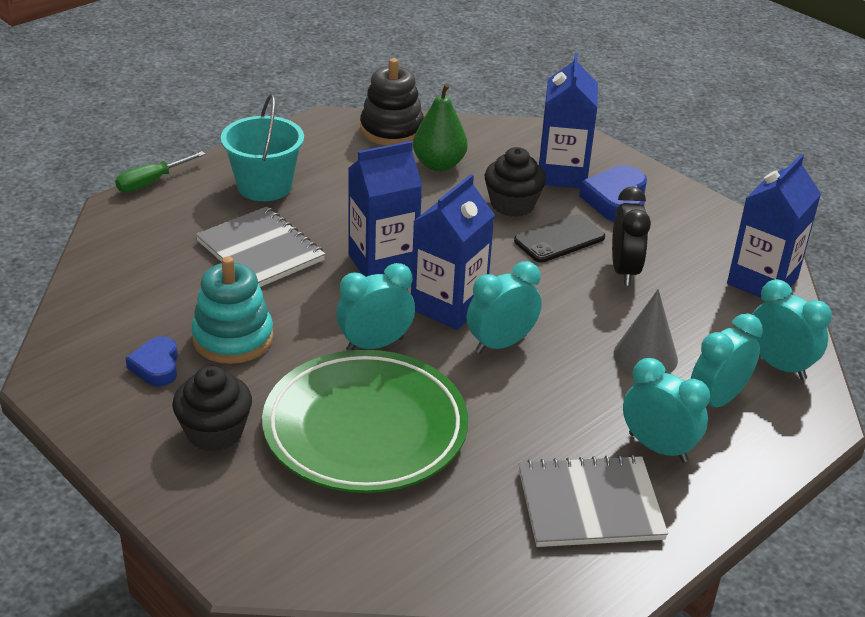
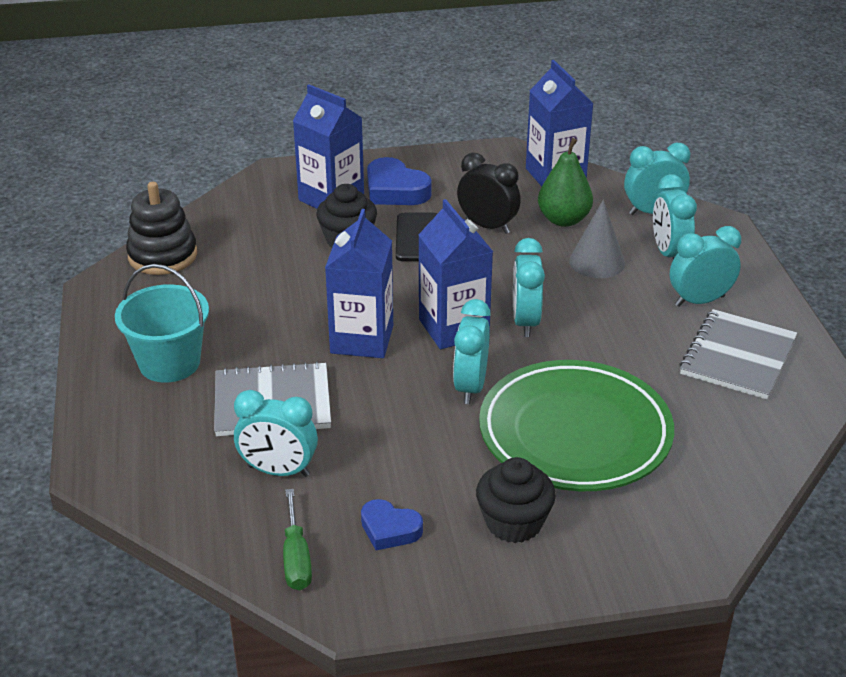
camera: 55 degrees left, 0 degrees up
(152, 182) = (79, 433): green screwdriver -> green screwdriver (296, 557)
(182, 285) = (278, 471): none -> turquoise clock
(233, 338) = (390, 466): turquoise stacking toy -> none
(439, 164) = (247, 252): green pear -> green pear (563, 220)

